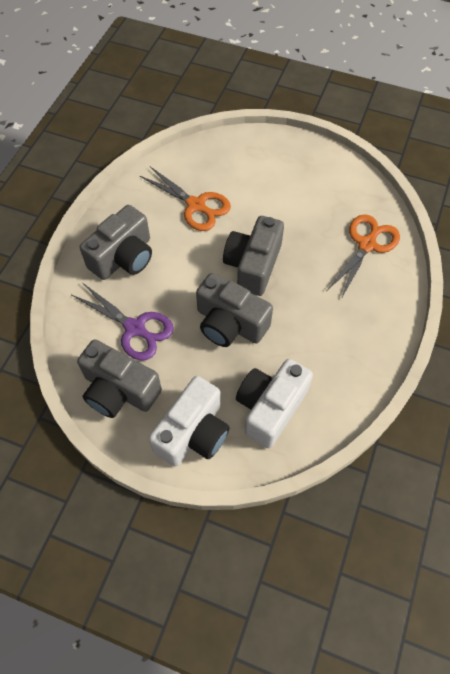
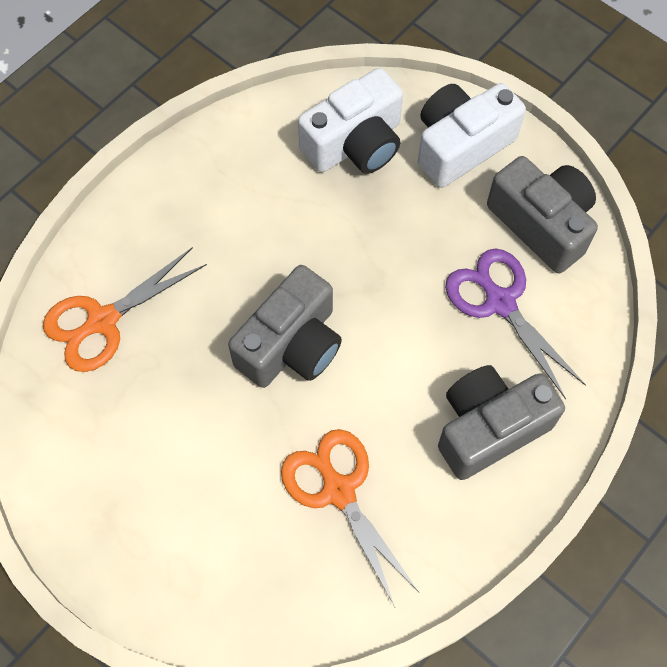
camera: 160 degrees left, 5 degrees up
(230, 323) = (363, 265): grey camera -> none

